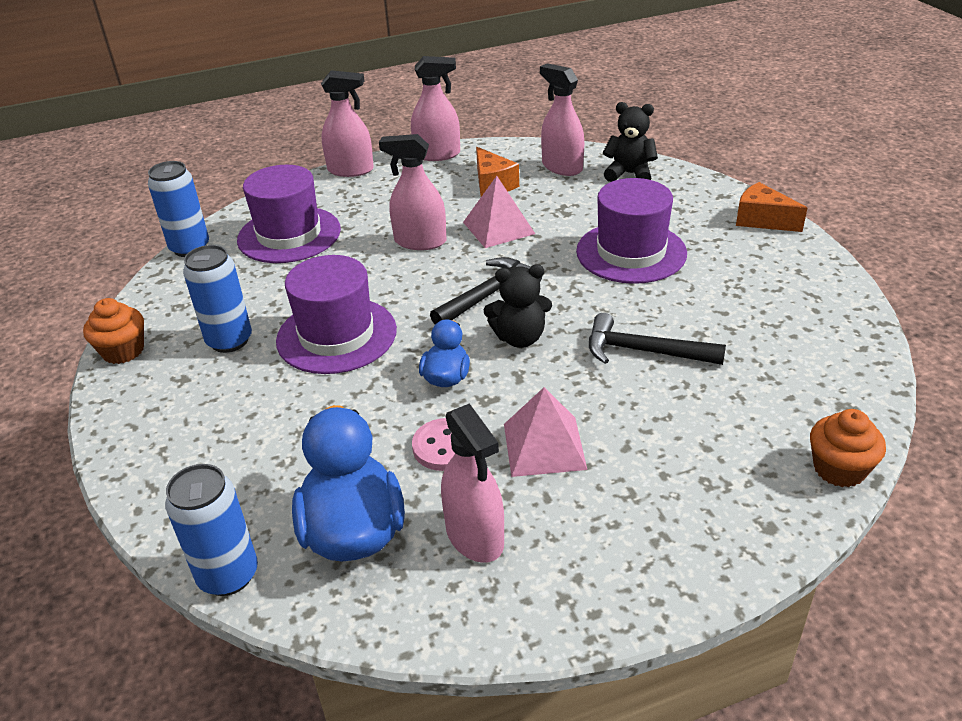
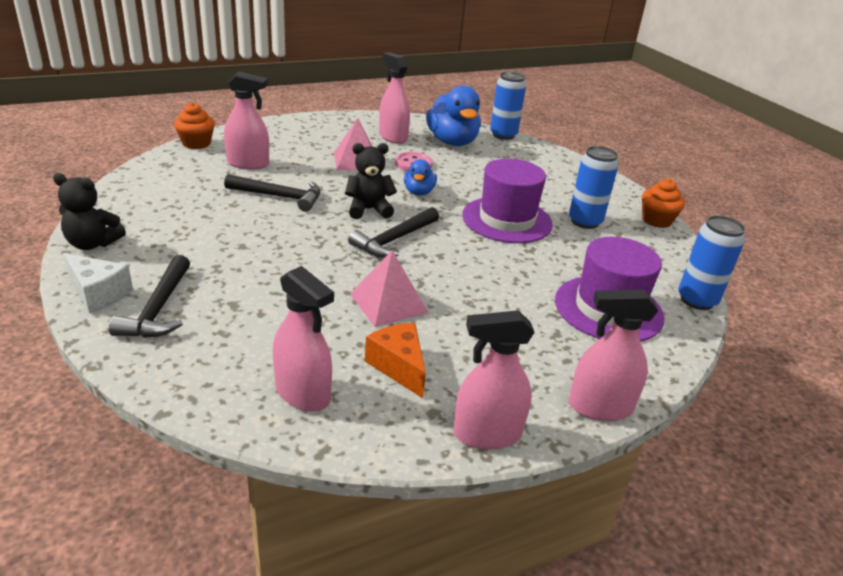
camera: 170 degrees right, 5 degrees down
(420, 241) = (468, 292): pink spray bottle -> pink spray bottle (248, 163)
(629, 174) = (213, 373): black teddy bear -> black teddy bear (92, 244)
(631, 252) = (258, 267): purple hat -> none
(700, 211) = (158, 309): none -> black hammer
(762, 220) = (98, 293): orange cheese -> white cheese

